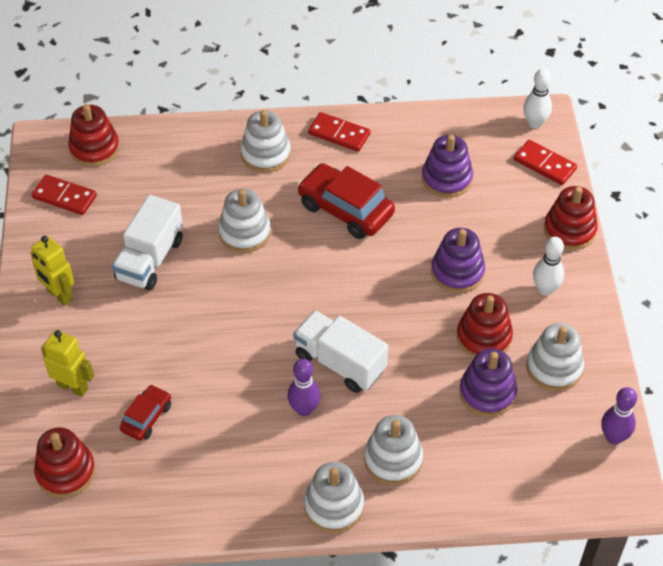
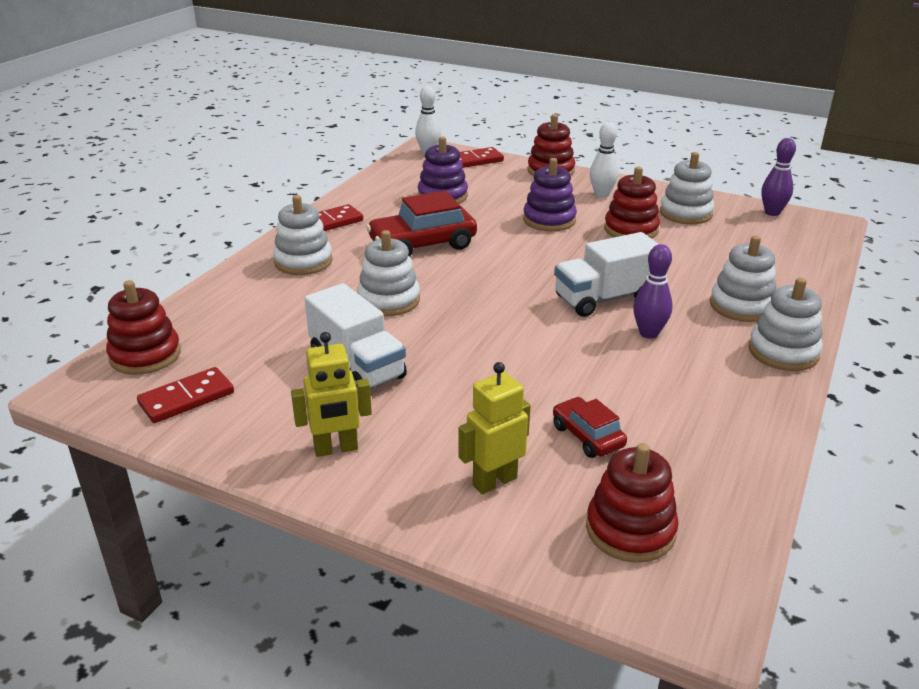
camera: 60 degrees left, 20 degrees down
(487, 393) = (692, 245): purple stacking toy -> none

